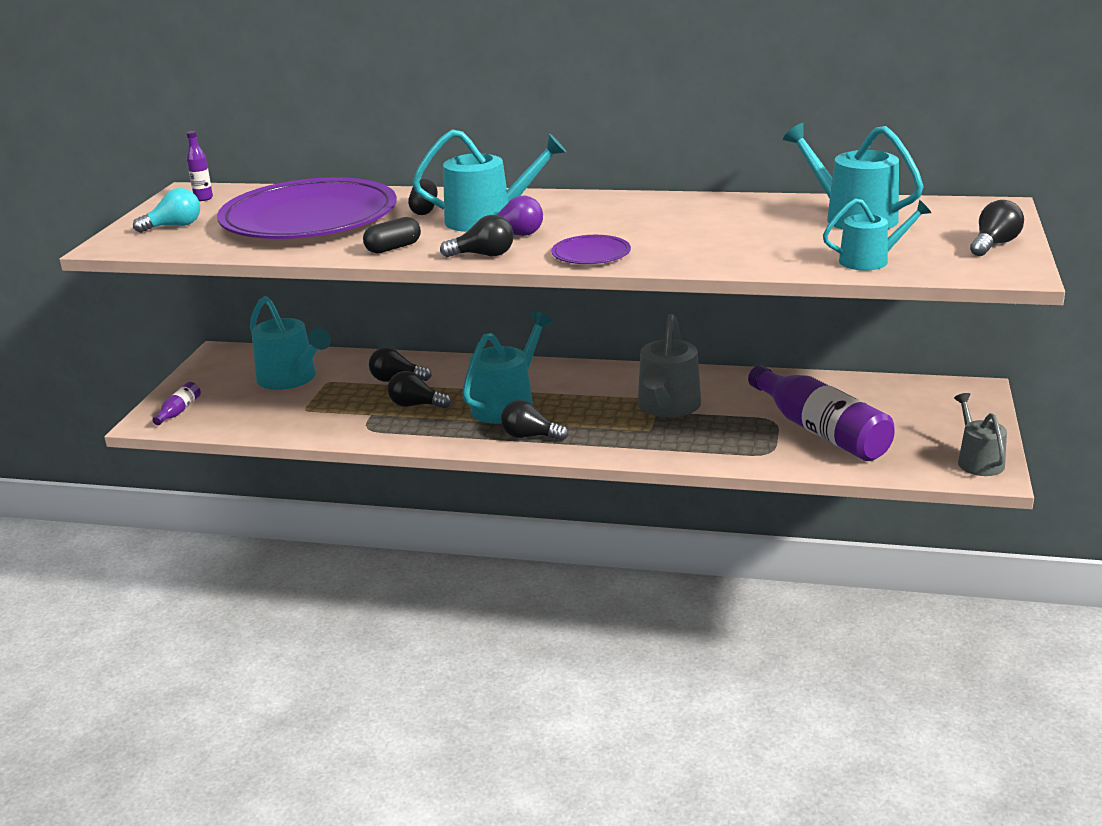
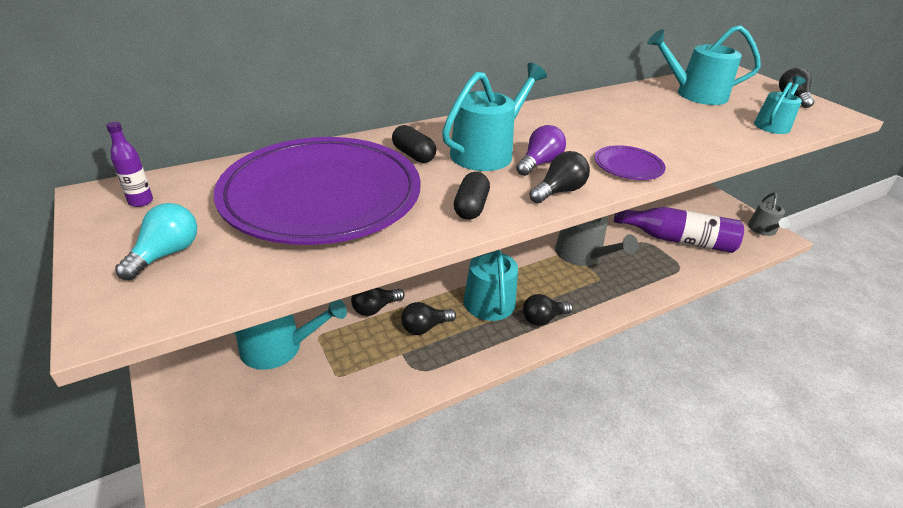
camera: 45 degrees left, 10 degrees up
(179, 411) = (205, 443): purple bottle -> none
(978, 461) = (763, 230): grey watering can -> grey watering can turned 120 degrees counterclockwise

